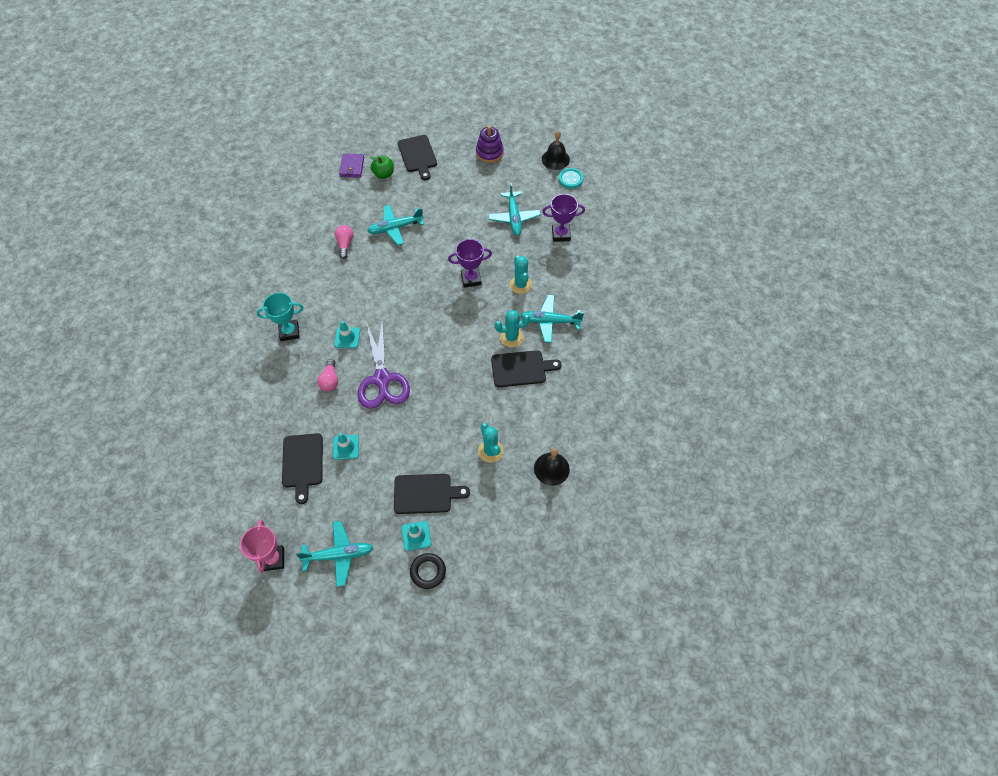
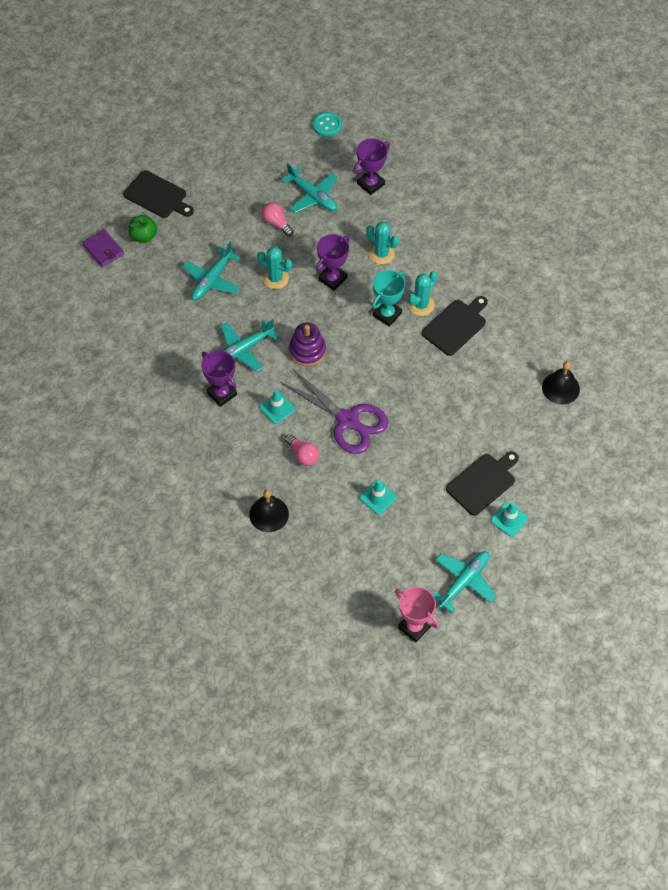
camera: 40 degrees left, 0 degrees up
(289, 332) = (218, 441): turquoise trophy -> turquoise trophy (387, 314)
(302, 463) = (355, 538): black cutting board -> none
(324, 303) = (222, 393): none -> purple trophy
(345, 244) = (181, 328): pink light bulb -> pink light bulb (277, 223)
(428, 572) = (546, 538): black ring -> none
(489, 153) = (225, 148): purple stacking toy -> purple stacking toy (307, 351)
(490, 451) = (499, 410): turquoise cactus -> turquoise cactus (275, 278)
(550, 321) = (439, 268): turquoise plane -> turquoise plane (243, 350)
(555, 159) = (294, 115): black bell -> black bell (269, 514)

